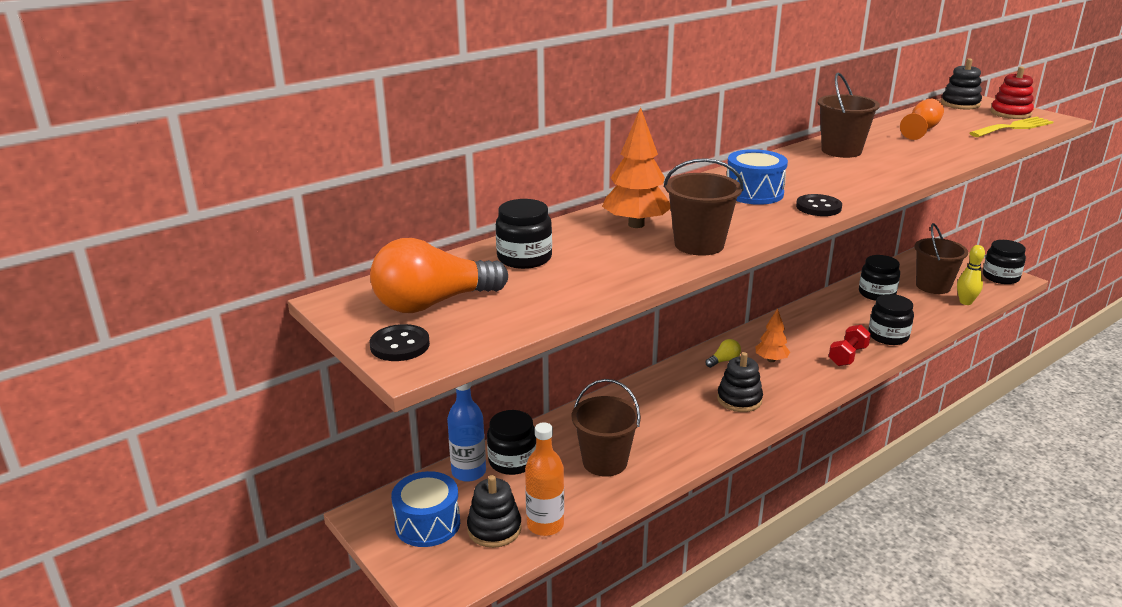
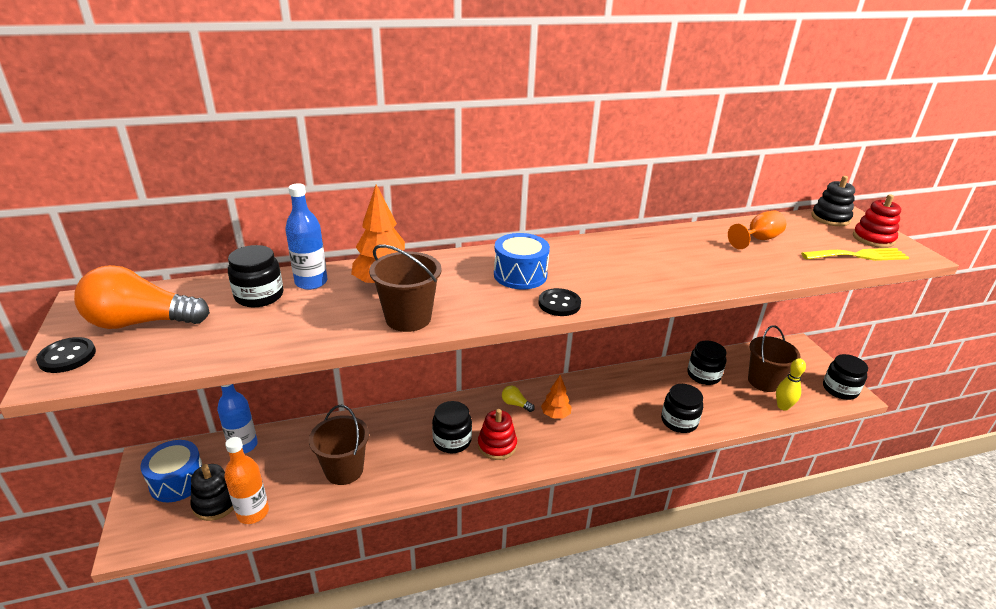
camera: 20 degrees right, 5 degrees up
(512, 461) = (280, 446): black jar -> black jar (452, 440)
(561, 237) = (311, 282): none -> blue bottle
(724, 361) = (515, 404): yellow light bulb -> yellow light bulb turned 135 degrees counterclockwise
(739, 399) = (497, 445): black stacking toy -> red stacking toy
(841, 151) = (652, 247): brown bucket -> none
(848, 356) = (625, 431): red dumbbell -> none

